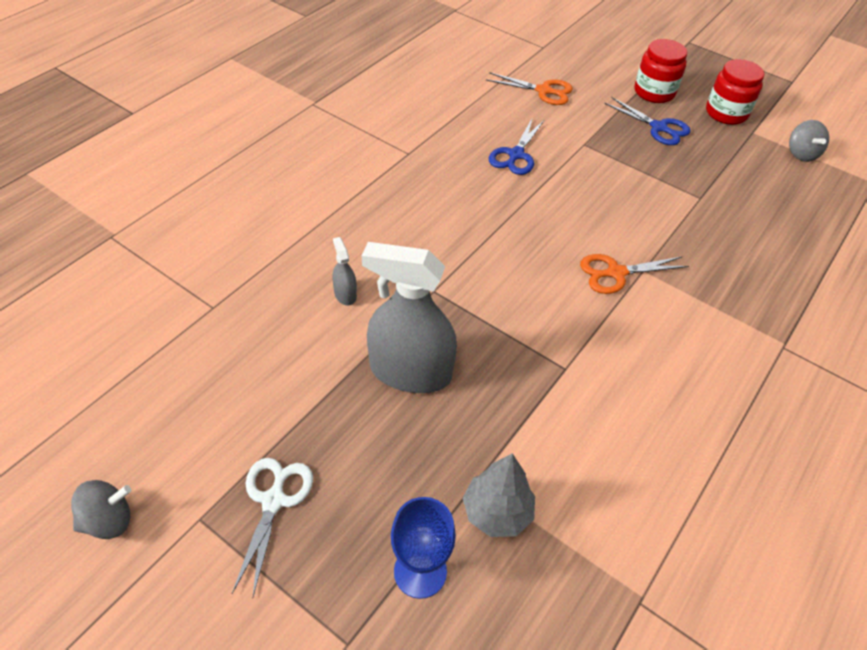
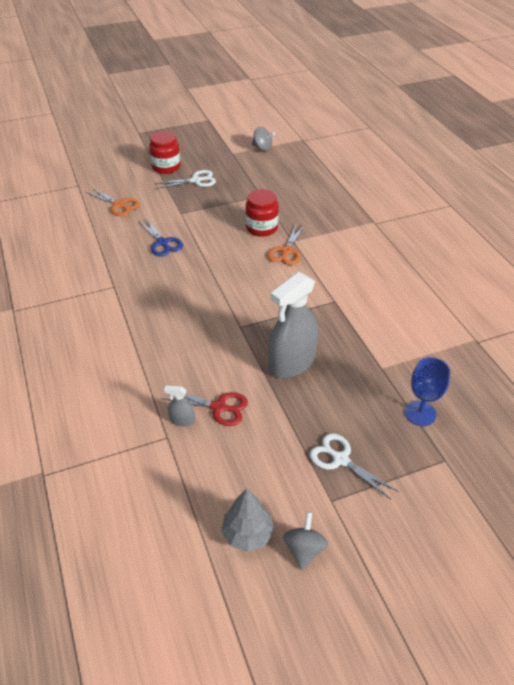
camera: 55 degrees left, 5 degrees down
(285, 332) = (218, 407): none -> red scissors
(345, 294) = (210, 367): grey spray bottle -> grey spray bottle (182, 420)
(497, 512) = (403, 368): grey tree -> grey tree (247, 534)
(543, 91) = (118, 205): orange scissors -> orange scissors turned 75 degrees clockwise
(658, 127) = (196, 181): blue scissors -> white scissors
(726, 113) = (209, 153): red jar -> red jar (261, 228)

